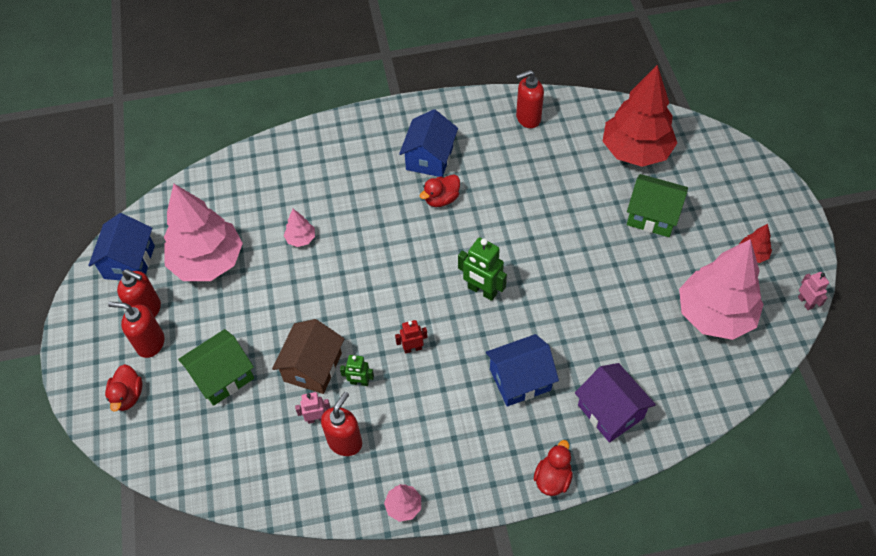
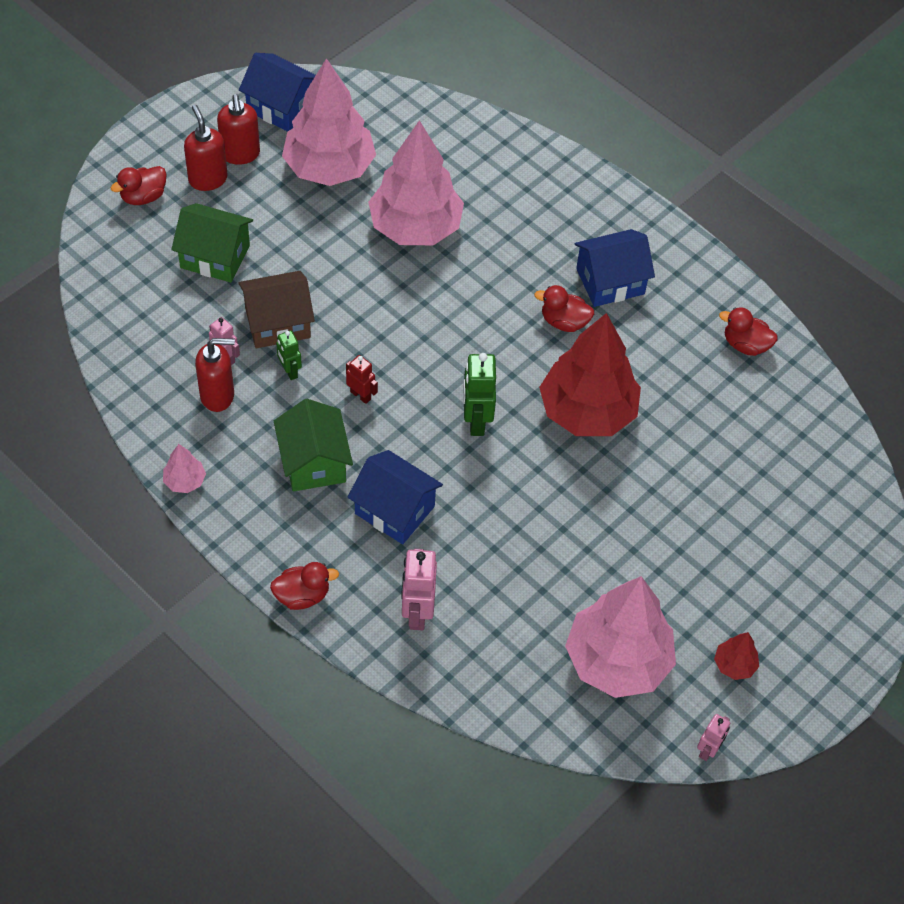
camera: 50 degrees right, 0 degrees up
(129, 262) = (281, 107): blue house -> blue house turned 60 degrees clockwise
(301, 239) = (415, 227): pink tree -> pink tree, size x2.43
(528, 118) = (745, 345): red soap dispenser -> red duck
(610, 411) = (417, 612): purple house -> pink robot
(636, 151) = (788, 476): red tree -> red tree (587, 412)
(652, 216) = (707, 536): green house -> green house (314, 462)

